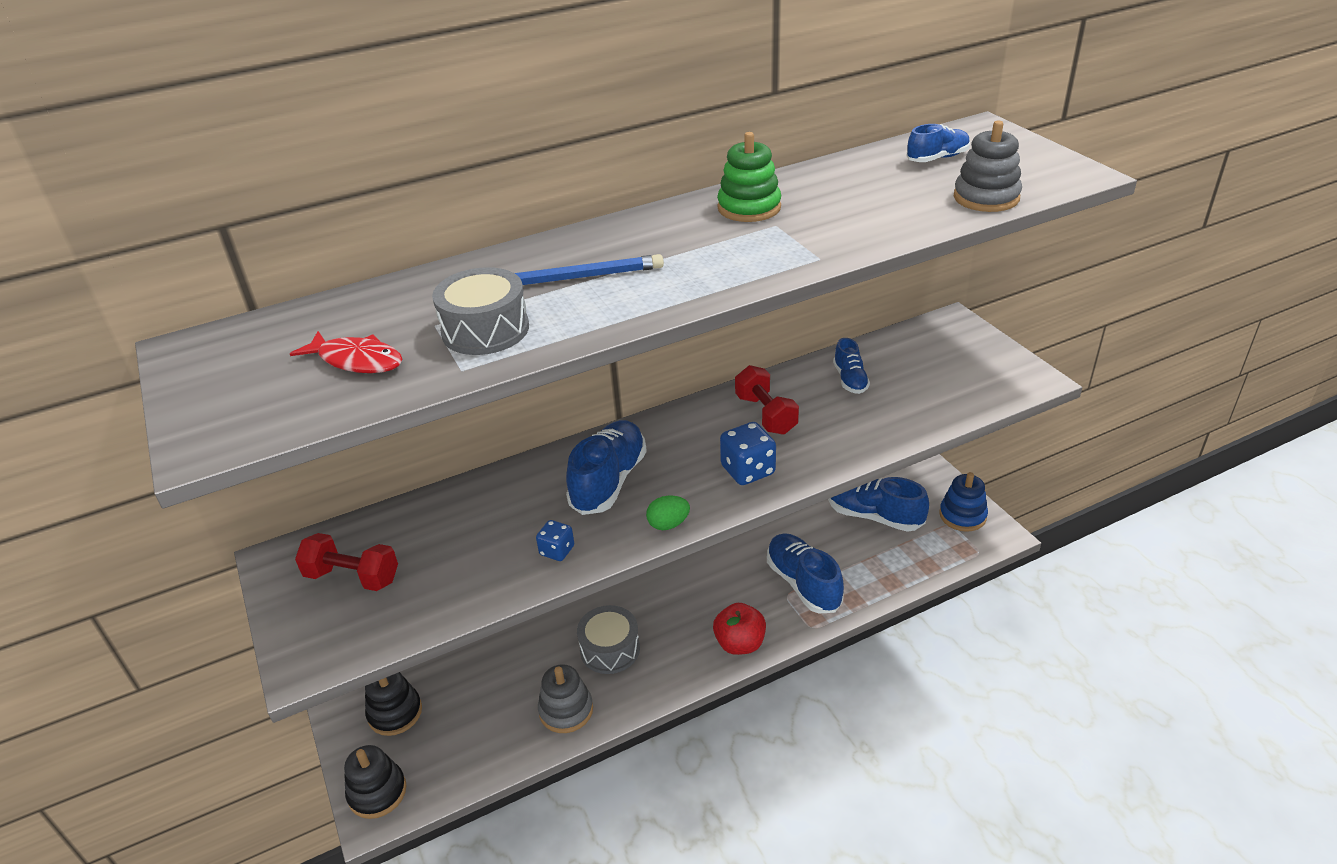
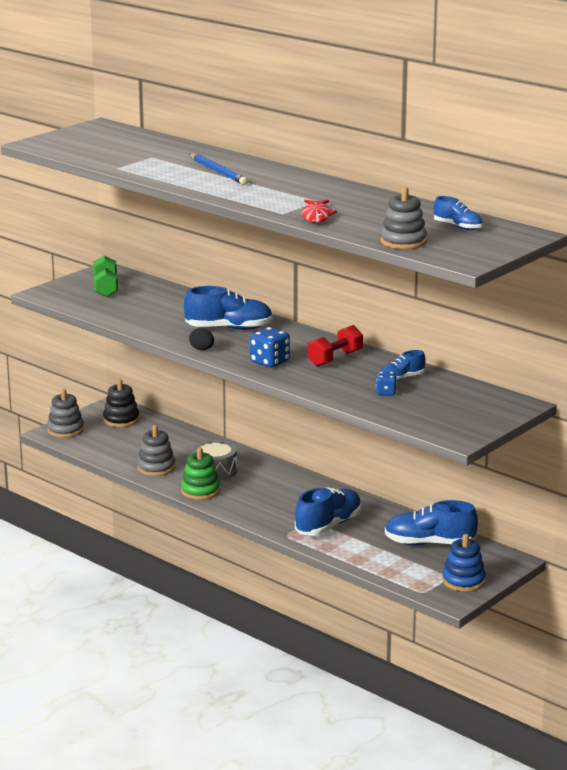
camera: 65 degrees right, 15 degrees down
(352, 577) = (106, 288): red dumbbell -> green dumbbell
(357, 360) = (111, 151): red fish -> red fish (316, 216)
(377, 792) = (65, 430): black stacking toy -> grey stacking toy
(485, 330) = (154, 165): grey drum -> none
(557, 551) = (159, 327): blue dice -> blue dice (385, 392)
(668, 524) = (202, 349): green egg -> black egg
(740, 643) = (251, 512): red apple -> none
(749, 208) = (335, 193): green stacking toy -> green stacking toy (200, 491)
(874, 516) = (429, 543): blue shoe -> blue shoe turned 90 degrees counterclockwise

